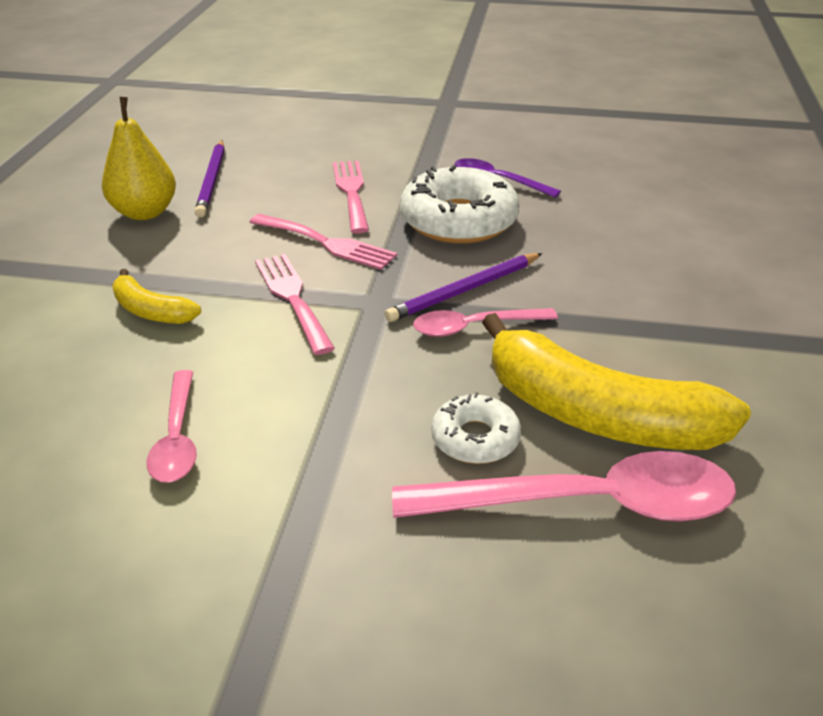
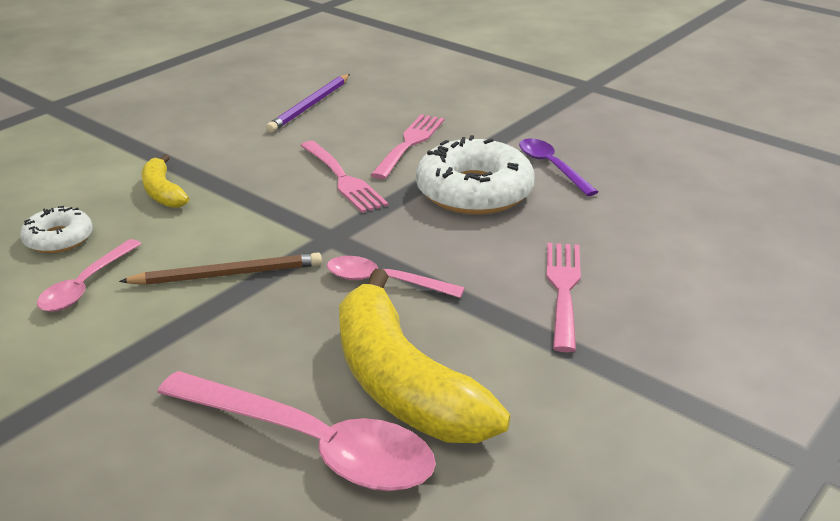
camera: 30 degrees right, 5 degrees down
(145, 212) = (235, 118): yellow pear -> none
(292, 298) = (269, 213): pink fork -> pink fork (563, 289)
(319, 372) = (227, 274): none -> brown pencil
(464, 290) = (411, 250): purple pencil -> none
(475, 438) = (284, 364): white donut -> white donut (58, 239)

